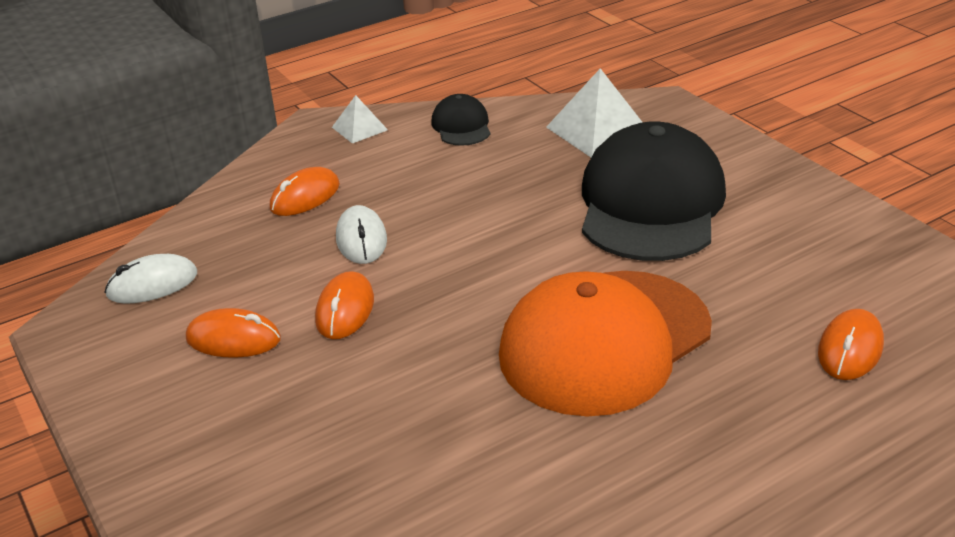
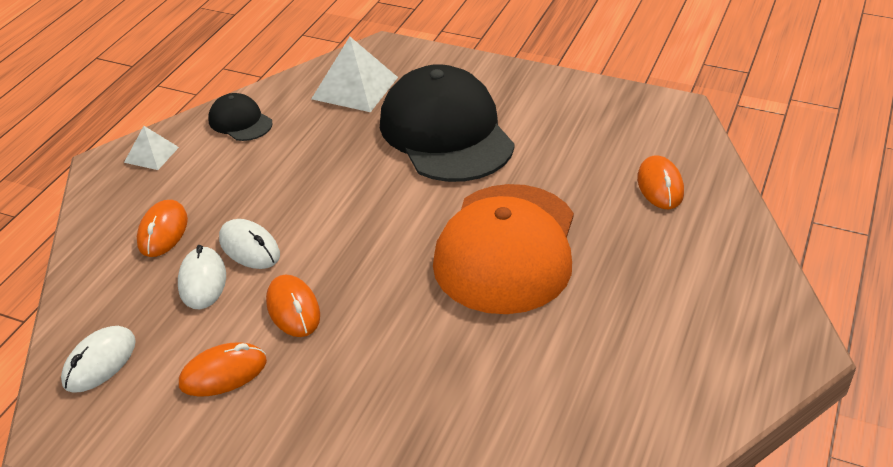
camera: 35 degrees left, 5 degrees up
(295, 252) = (202, 281): none -> white mouse

